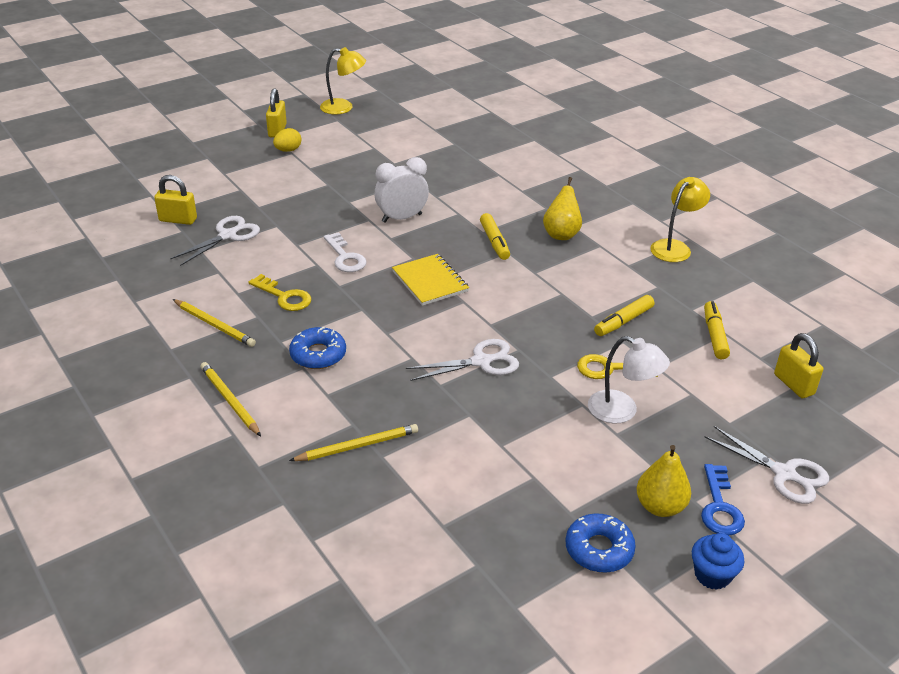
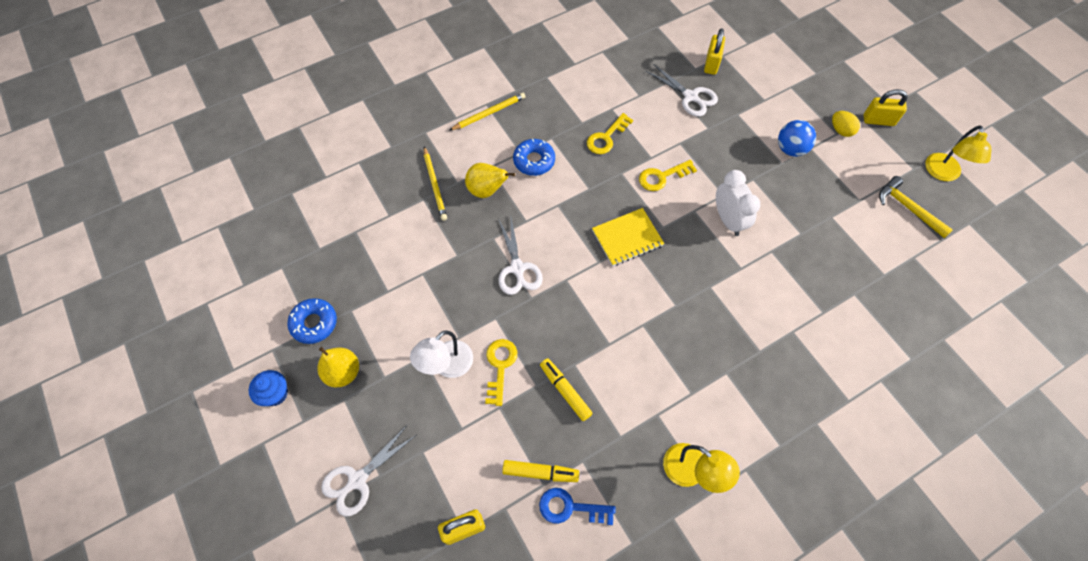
camera: 95 degrees right, 25 degrees up
(214, 325) = (572, 98): yellow pencil -> none
(310, 178) = (791, 149): none -> blue ball
(345, 257) = (662, 177): white key -> yellow key
(382, 126) = (908, 208): none -> yellow hammer
(494, 242) = (692, 295): yellow marker -> none
(561, 234) = (710, 358): yellow pear -> yellow pear (487, 190)
(719, 507) = (334, 417): blue key -> blue key (570, 508)

